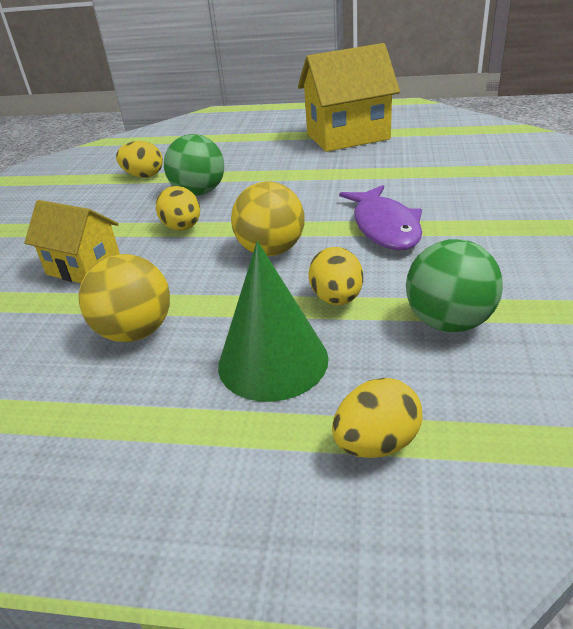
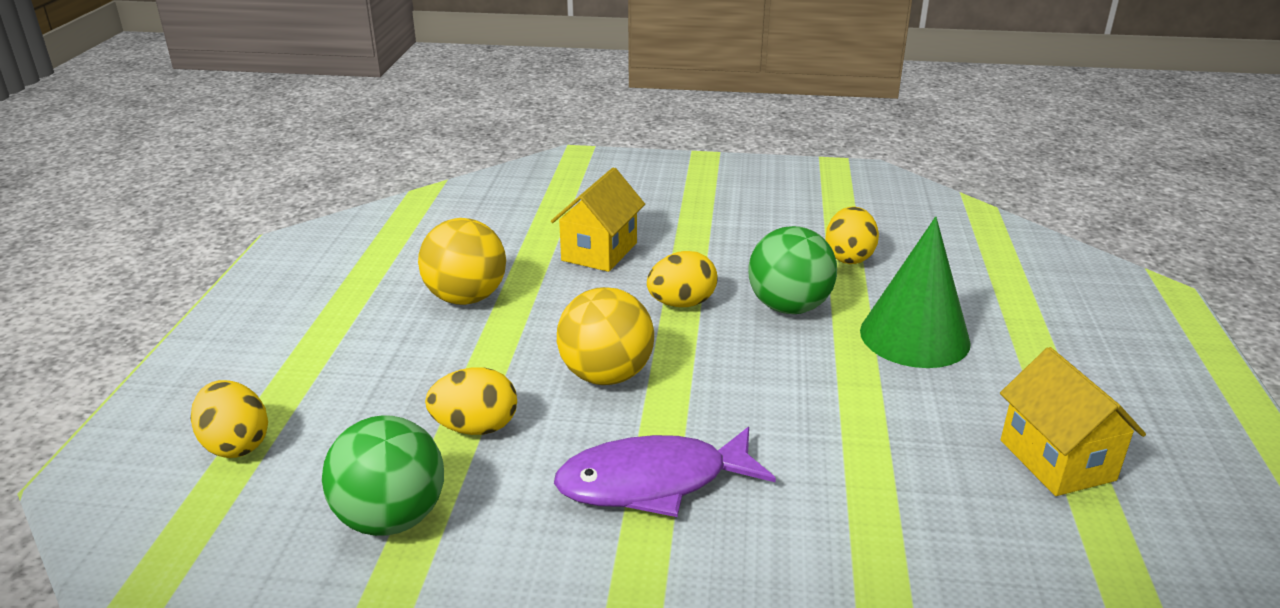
camera: 85 degrees right, 5 degrees down
(273, 361) = (381, 382): green cone -> green cone (914, 336)
(347, 136) = (1057, 460): yellow house -> yellow house, size x0.61

